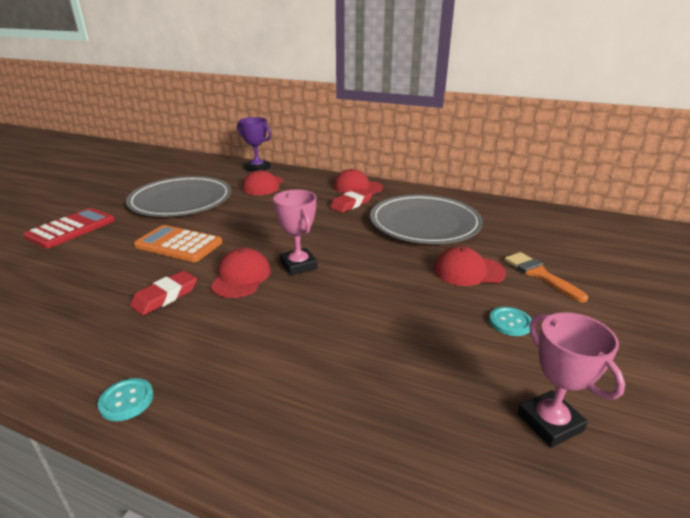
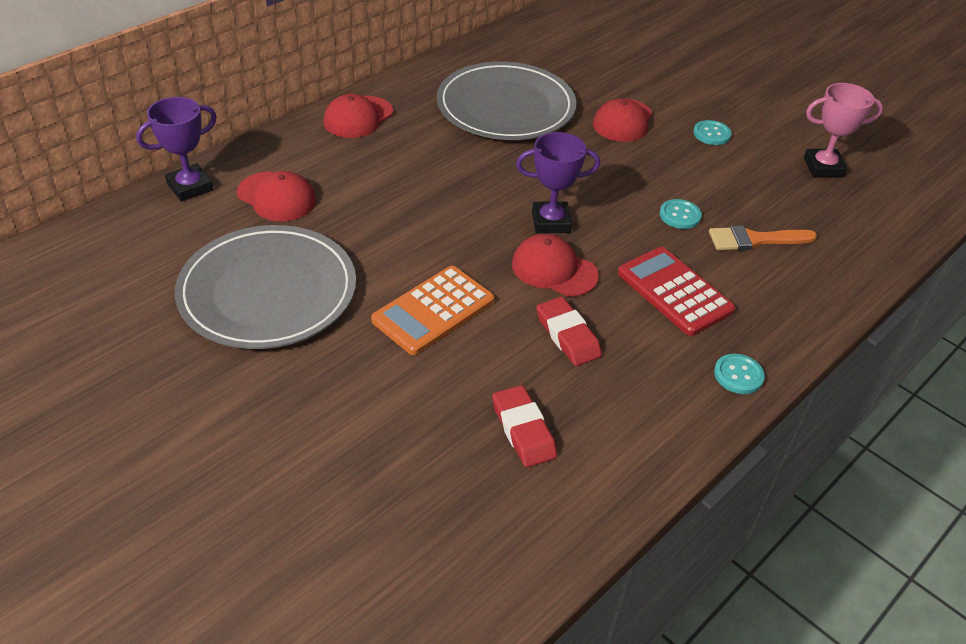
camera: 70 degrees left, 15 degrees up
(71, 228) = (292, 427): red calculator -> red calculator (674, 292)
(298, 265) = (551, 222): pink trophy -> purple trophy
(351, 204) = (411, 139): red eraser -> red eraser (523, 430)
(354, 324) = (680, 215): none -> turquoise button
(539, 274) = (649, 87): orange brush -> orange brush (755, 240)

